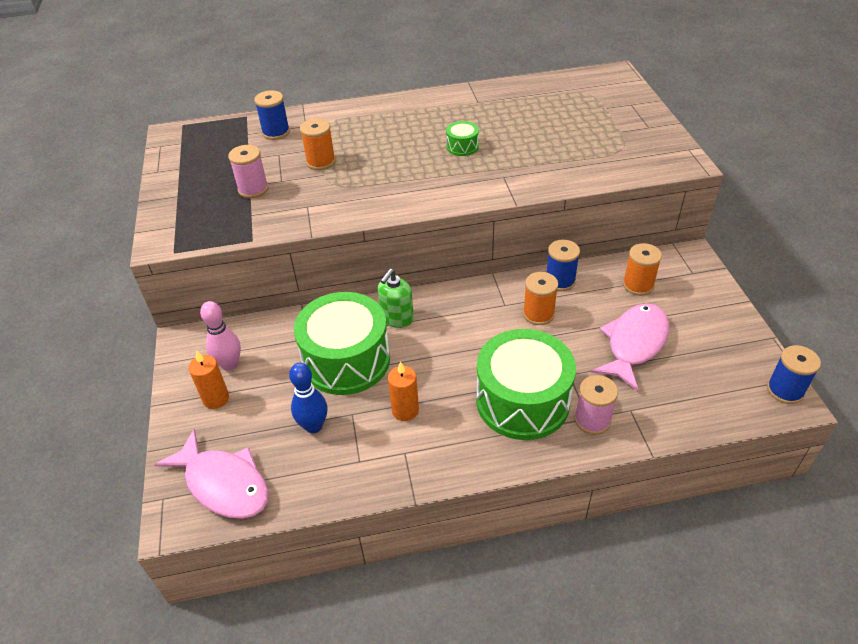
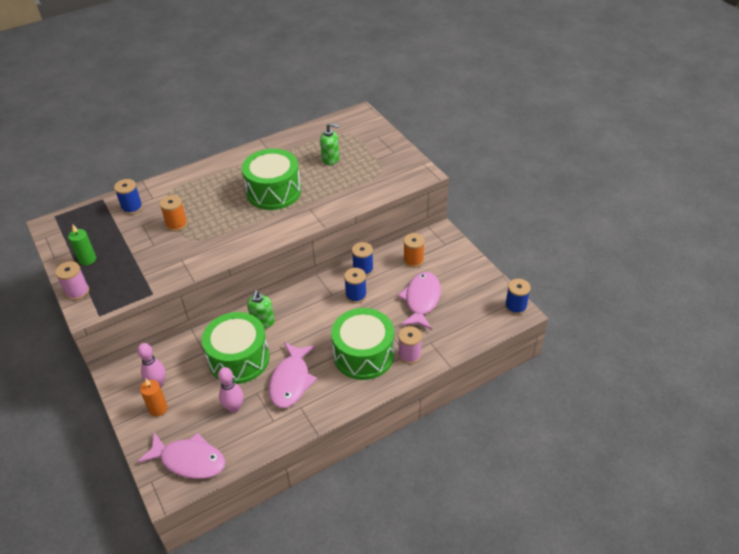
camera: 20 degrees left, 0 degrees up
(194, 181) = (87, 259): none -> green candle
(253, 189) = (136, 256): pink spool -> pink spool (77, 292)
(313, 426) = (234, 407): blue bowling pin -> pink bowling pin
(405, 410) = (291, 381): orange candle -> pink fish
(462, 146) = (273, 191): green drum -> green drum, size x2.38
(538, 314) = (356, 295): orange spool -> blue spool
(555, 121) = (330, 159): none -> green soap dispenser

